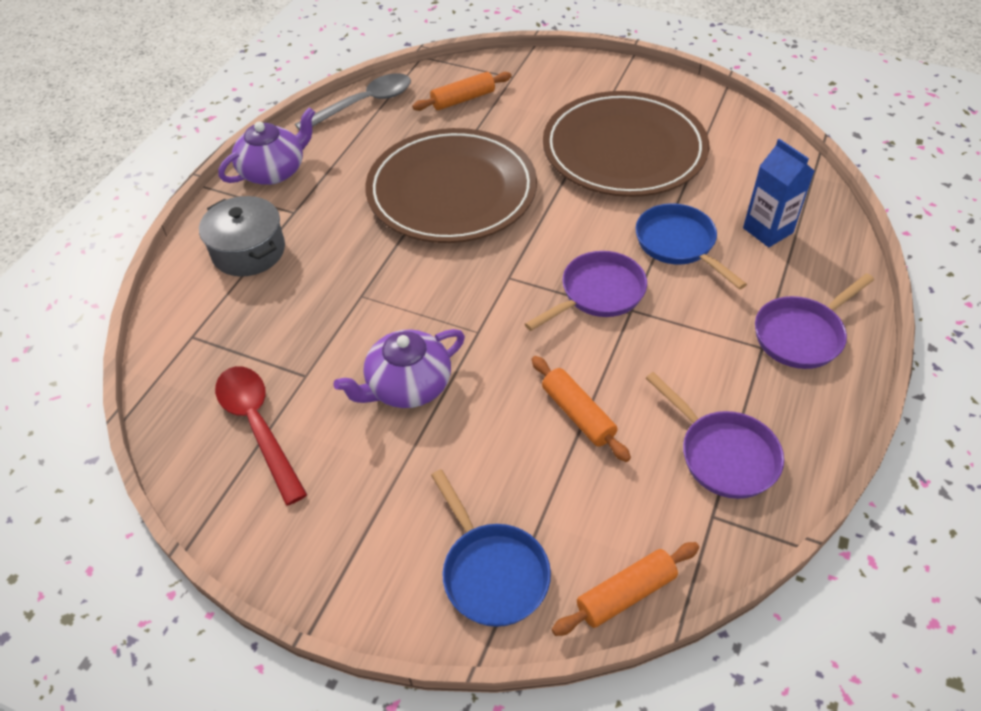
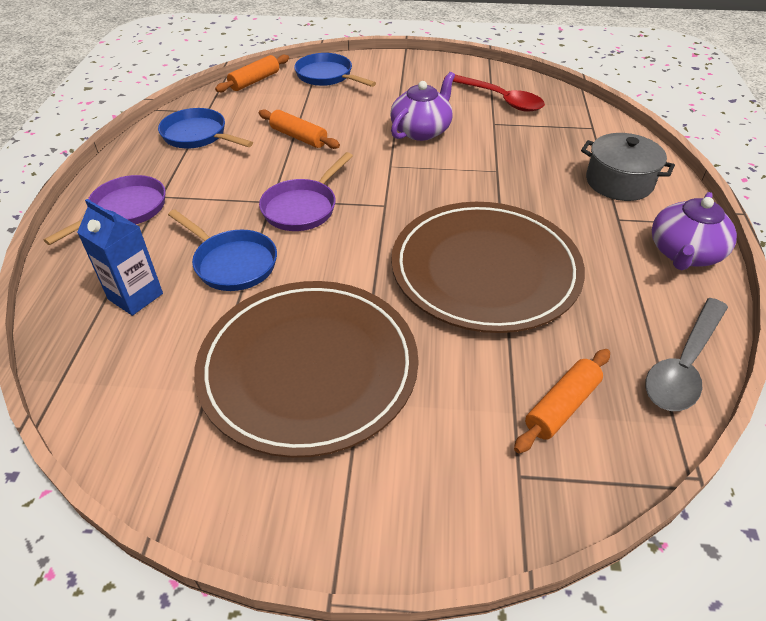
camera: 160 degrees right, 5 degrees down
(723, 454) = (198, 136): purple pan -> blue pan

